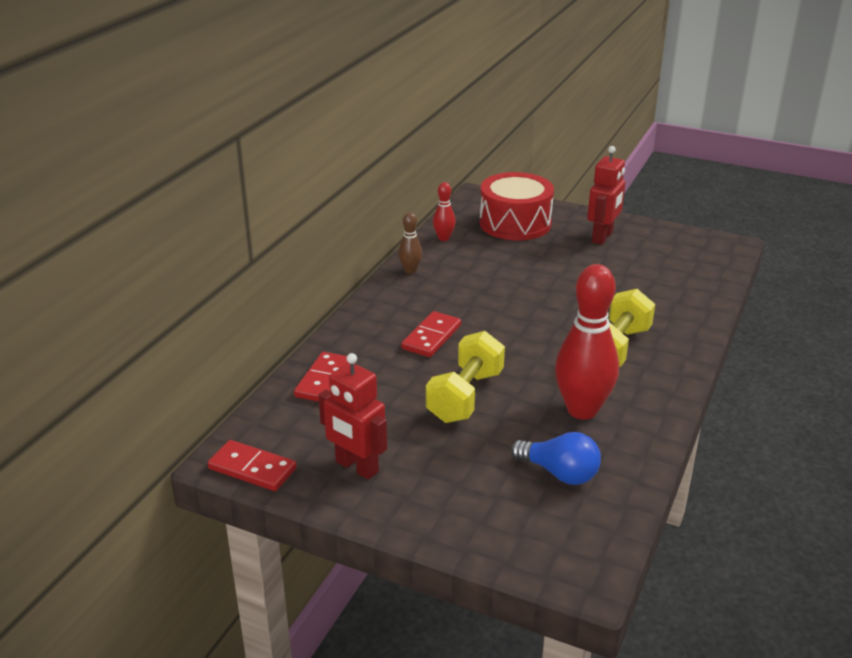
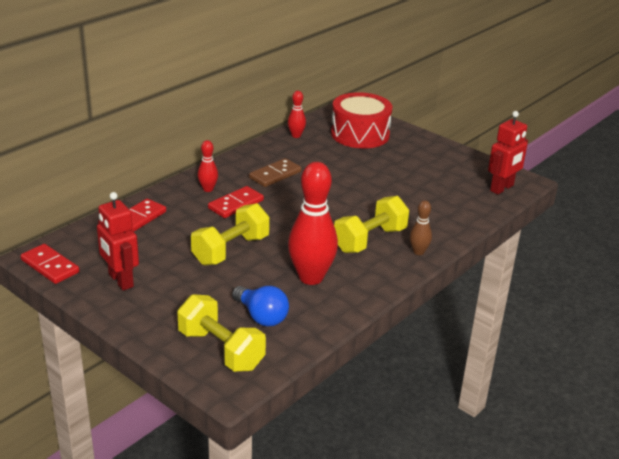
camera: 15 degrees right, 0 degrees up
(385, 324) = (208, 189): none -> red bowling pin
(410, 270) = (254, 154): brown bowling pin -> brown bowling pin (418, 252)
(452, 291) = (275, 175): none -> brown domino
(542, 529) = (221, 350): none -> yellow dumbbell
(602, 237) = (422, 157): red robot -> red robot (502, 188)

